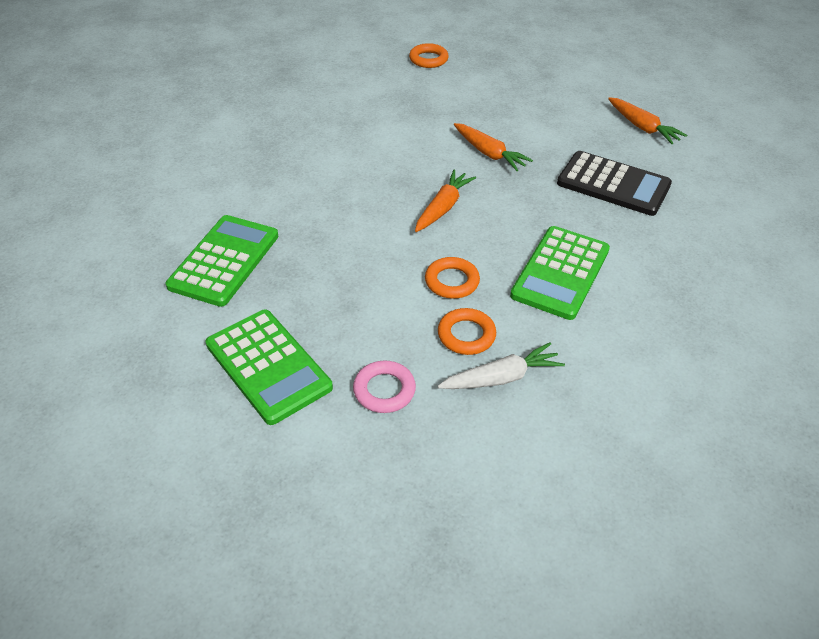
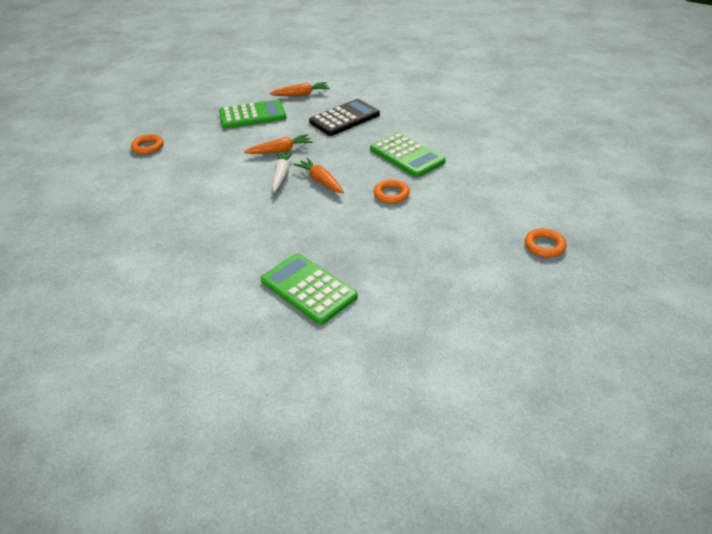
camera: 65 degrees left, 5 degrees down
(268, 366) = (427, 284): green calculator -> green calculator (252, 115)
(384, 390) = (468, 240): pink ring -> none
(466, 335) = (439, 200): orange ring -> orange ring (544, 246)
(501, 377) = (477, 196): white carrot -> white carrot (281, 175)

